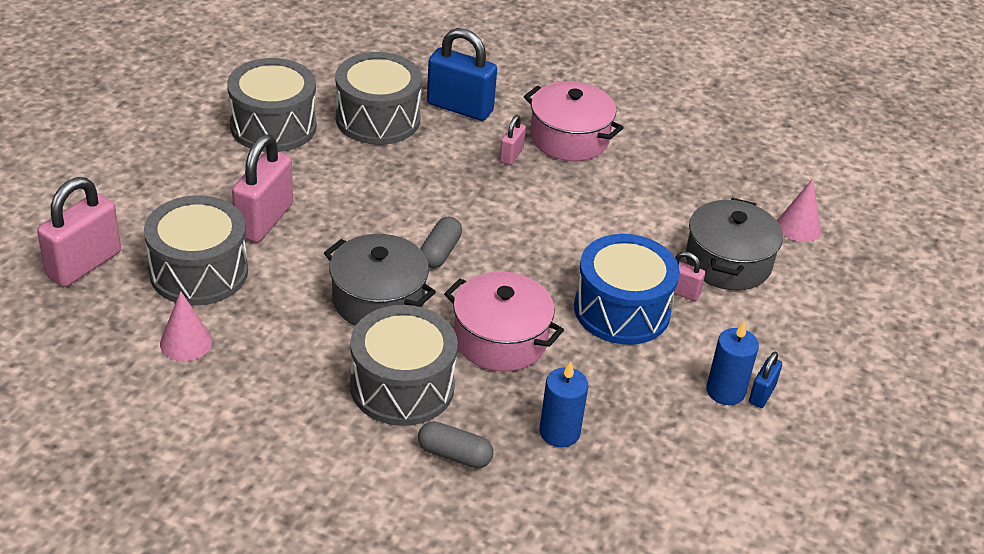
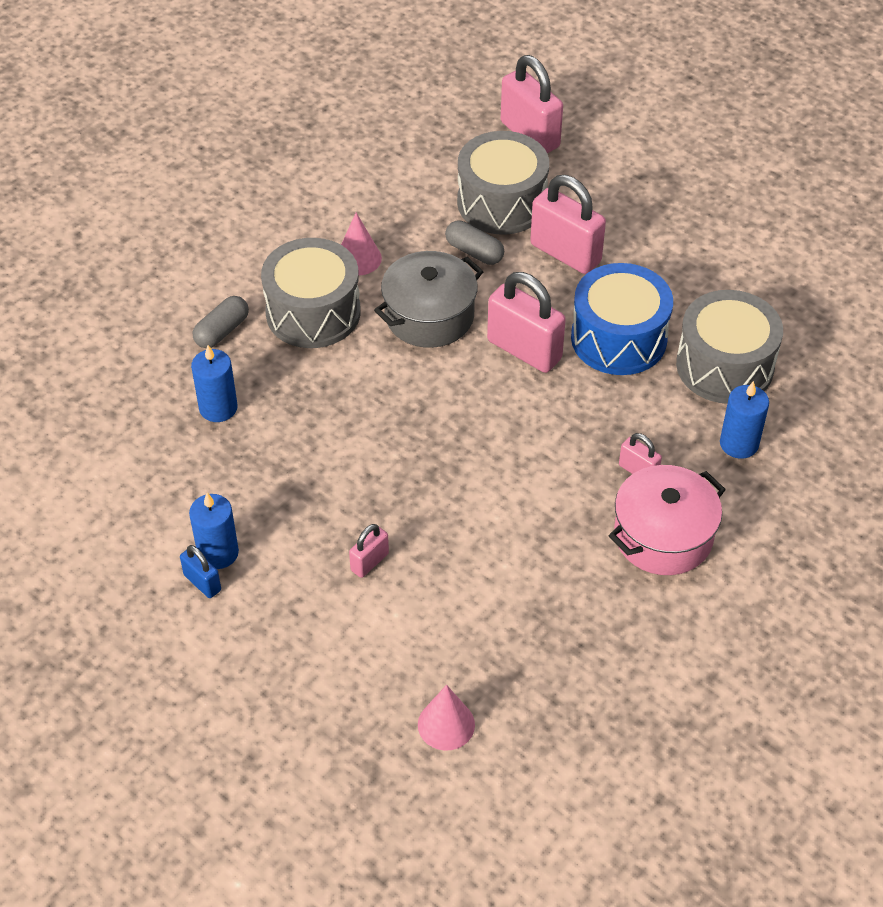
camera: 110 degrees right, 10 degrees up
(186, 342) = (413, 186): pink cone -> pink cone (358, 258)
(273, 126) = (722, 279): grey drum -> none
(401, 232) = (524, 350): none -> pink padlock
(440, 252) = (486, 374): grey capsule -> grey capsule (474, 252)
(460, 107) = (739, 444): blue padlock -> blue candle
(500, 339) = (348, 393): pink pot -> none
(622, 310) = (358, 501): blue drum -> blue drum (618, 338)
(728, 262) = (404, 624): grey pot -> none

